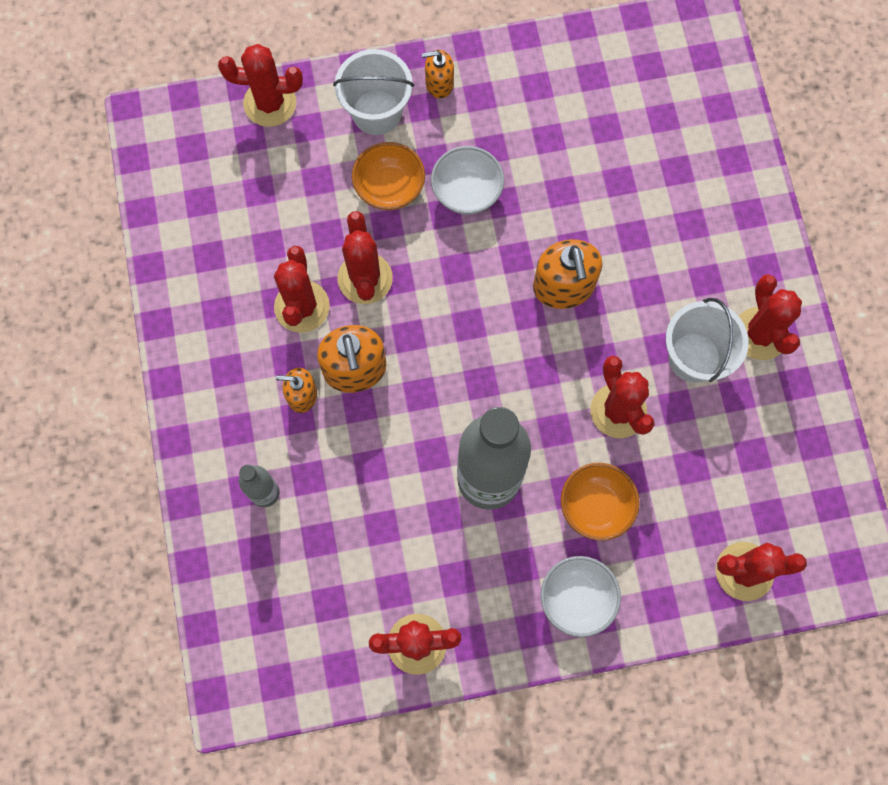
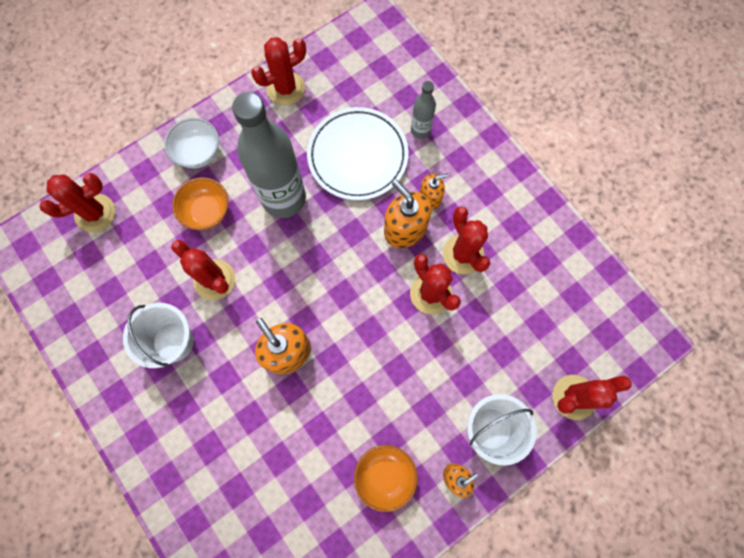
camera: 155 degrees right, 0 degrees up
(366, 494) = (357, 156): none -> white plate
(389, 188) = (449, 370): orange bowl -> orange bowl (385, 475)
(467, 192) = (391, 394): white bowl -> none
(760, 334) = (130, 381): red cactus -> none

